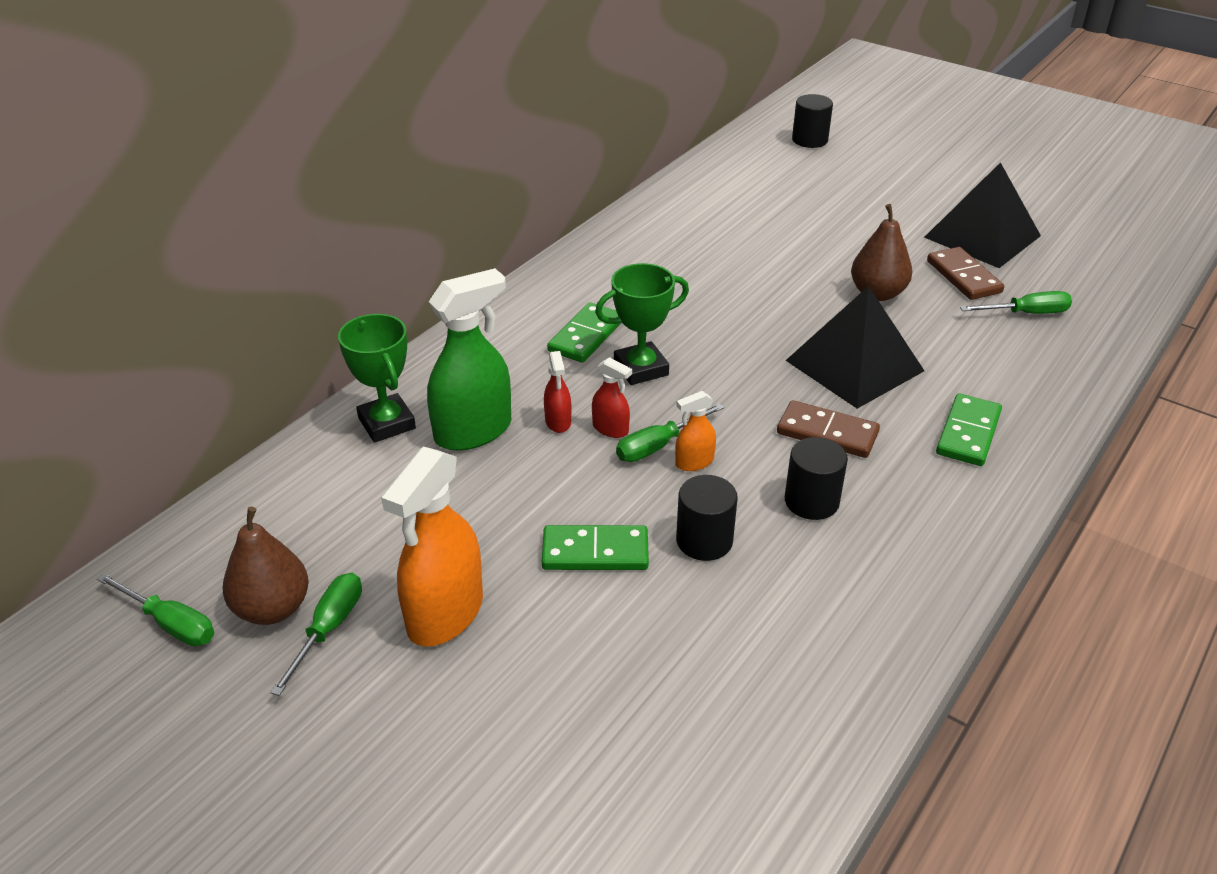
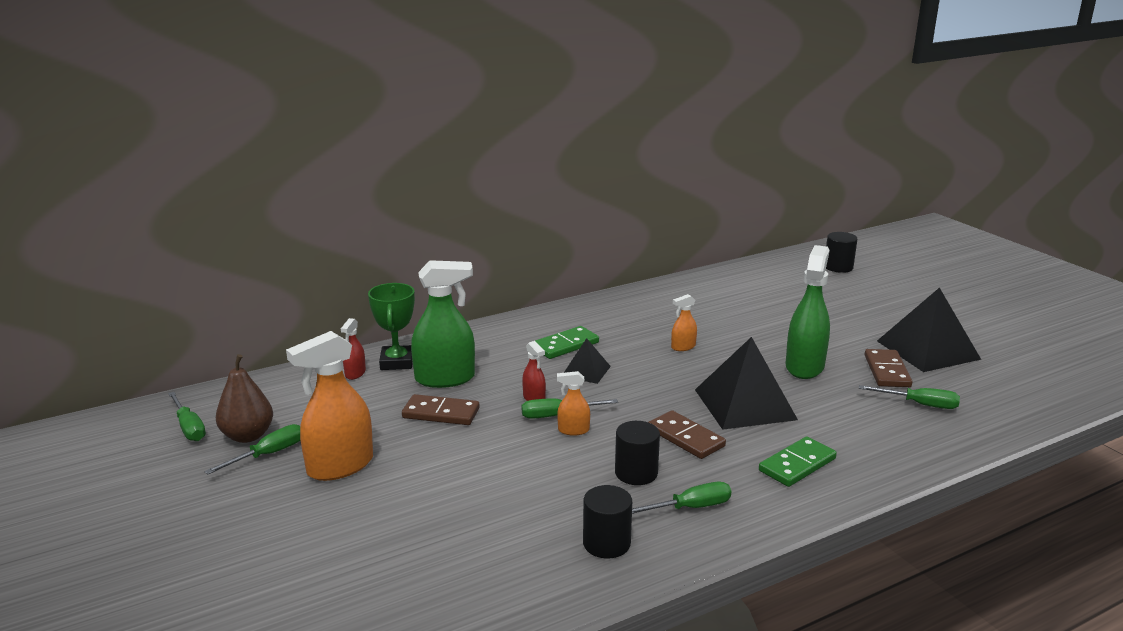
camera: 25 degrees right, 15 degrees down
(511, 487) = (441, 413): none -> brown domino
(558, 421) = (503, 386): red spray bottle -> red spray bottle (355, 373)
(595, 552) = (461, 461): green domino -> none
(641, 368) = (586, 371): green trophy -> black pyramid
(704, 541) = (539, 474): black cylinder -> black cylinder (606, 543)
(726, 301) = (683, 347): none -> orange spray bottle
(877, 293) = (804, 366): brown pear -> green spray bottle
(904, 530) = (690, 508): none -> green screwdriver

